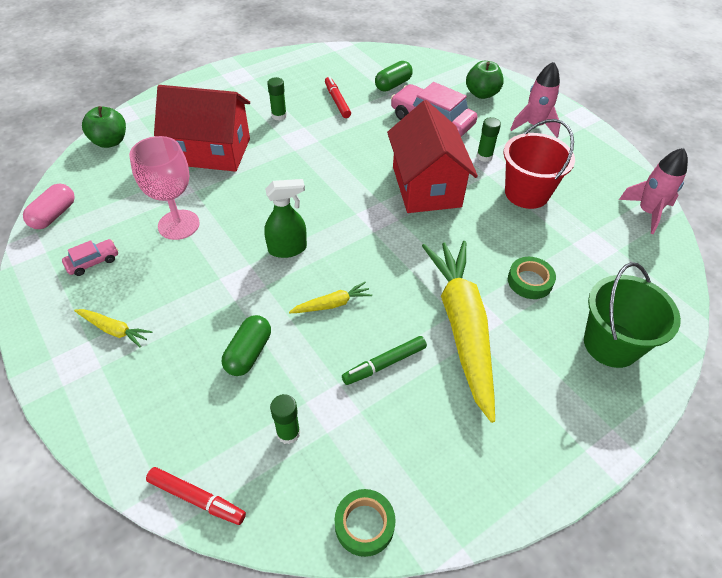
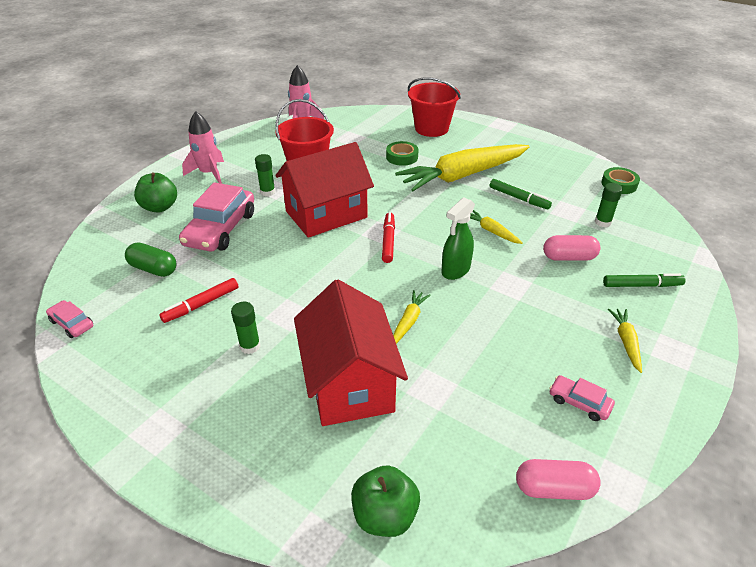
camera: 110 degrees left, 10 degrees down
(164, 397) = (641, 285): none -> green marker
(178, 225) = (481, 357): pink goblet -> none
(197, 498) = (678, 244): red marker -> red marker (388, 241)
(245, 197) = (408, 322): none -> yellow carrot
(248, 353) = (568, 257): green capsule -> pink capsule
(288, 249) = (455, 270): green spray bottle -> green spray bottle turned 105 degrees counterclockwise
(352, 52) = (72, 323): none -> pink car
(611, 344) = (431, 128): green bucket -> red bucket

